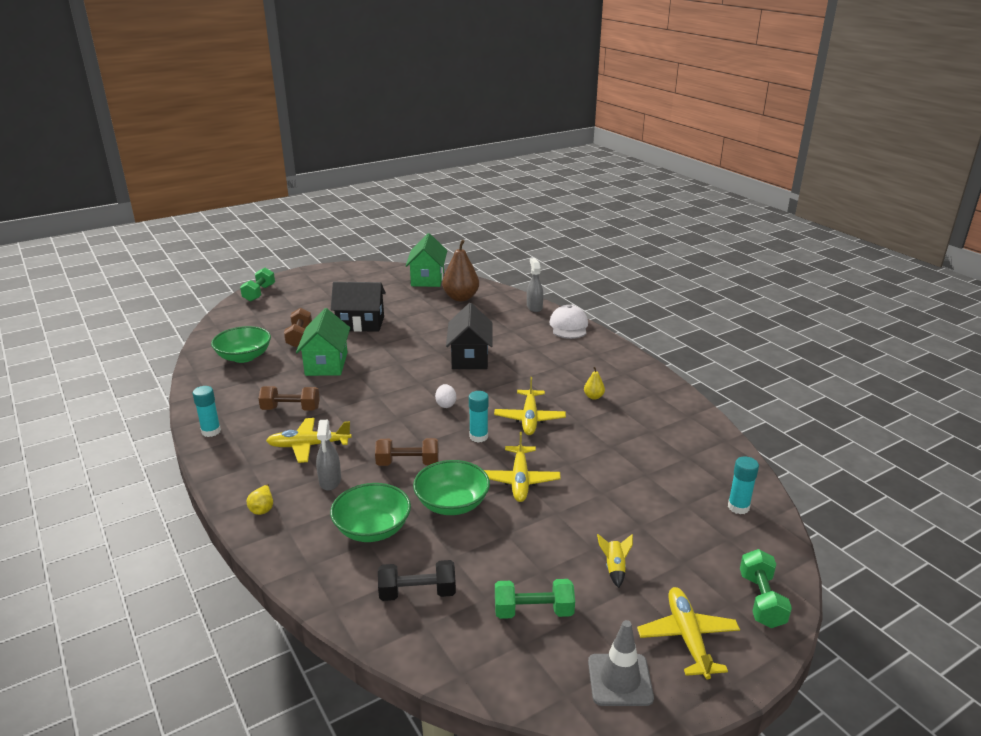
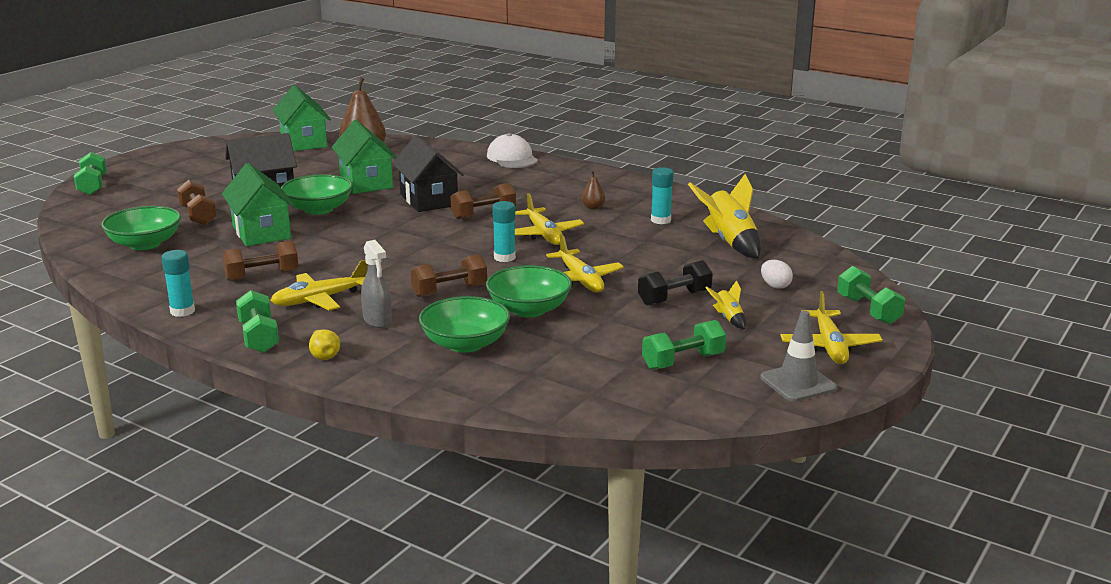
camera: 25 degrees left, 5 degrees down
(236, 474) = (258, 337): none -> green dumbbell
(383, 349) = (318, 209): none -> green bowl
(417, 593) = (561, 375): black dumbbell -> black dumbbell (674, 298)
(438, 329) = (366, 182): none -> green house
(446, 404) = (442, 240): white egg -> white egg (775, 286)
(499, 384) = (483, 214): none -> brown dumbbell
(534, 307) = (458, 148): grey spray bottle -> none
(593, 397) = (593, 207): yellow pear -> brown pear
(685, 469) = (729, 242): none -> yellow rocket
(687, 638) = (829, 346): yellow plane -> yellow plane turned 150 degrees counterclockwise
(738, 507) = (798, 257): turquoise glue stick -> turquoise glue stick (660, 220)

